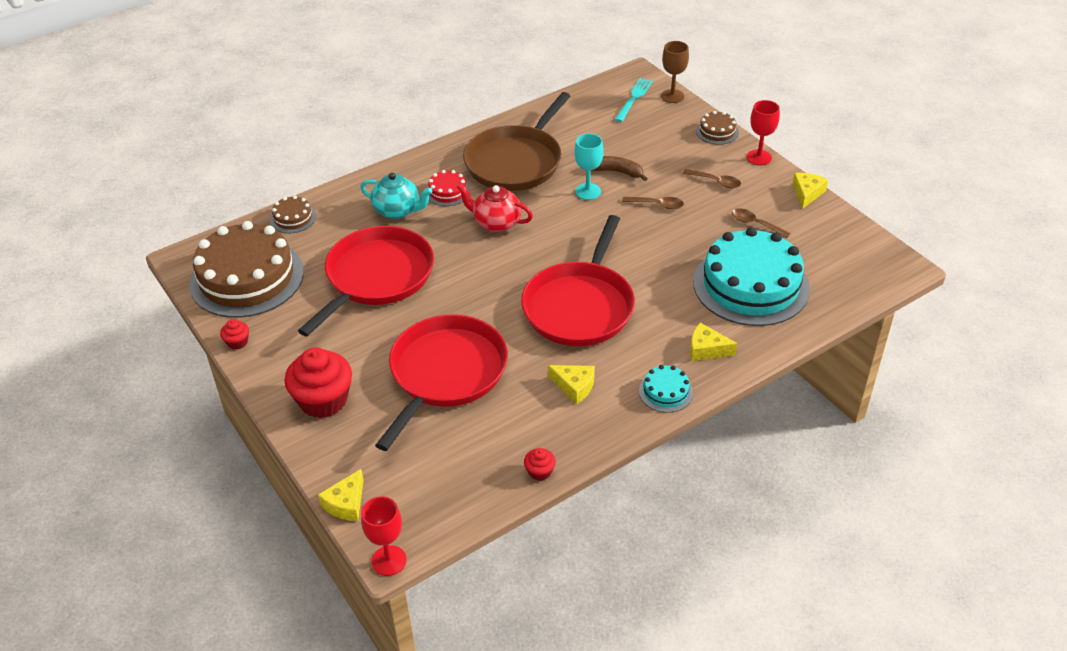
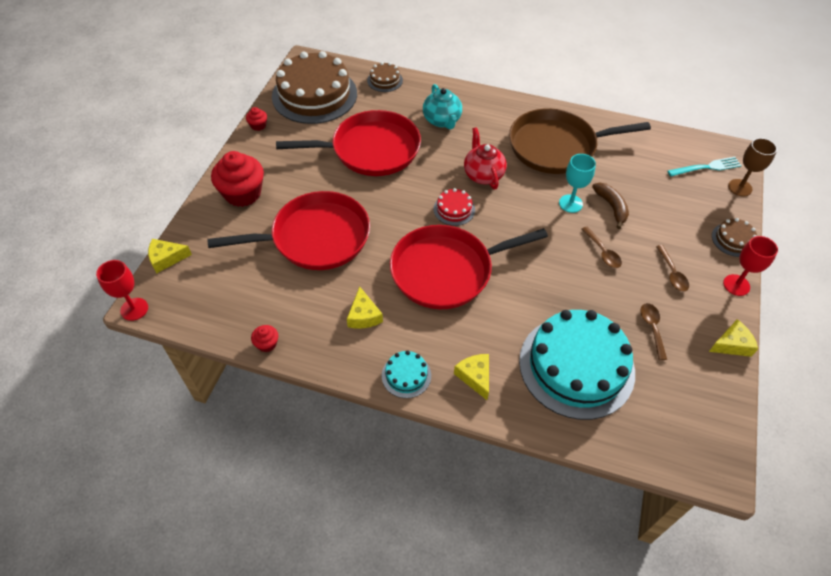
camera: 50 degrees right, 10 degrees up
(447, 192) = (486, 132): red cake -> red cake (454, 209)

